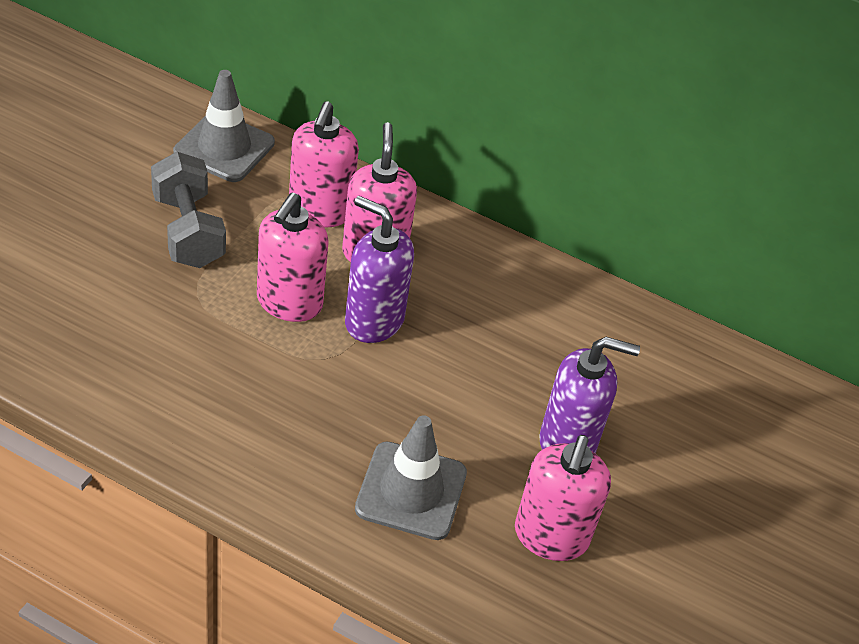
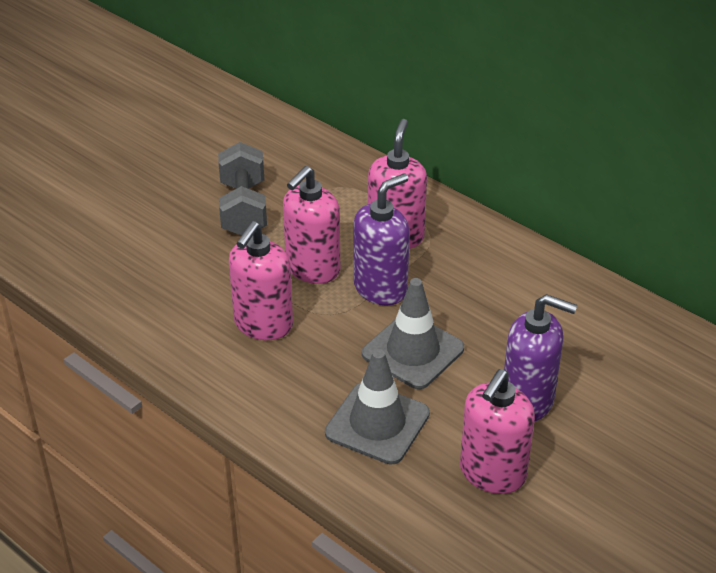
camera: 20 degrees right, 5 degrees down
(224, 148) = (290, 148): grey traffic cone -> grey traffic cone (413, 351)
(320, 211) = (357, 201): pink soap dispenser -> pink soap dispenser (263, 324)
(373, 321) = (381, 288): purple soap dispenser -> purple soap dispenser turned 90 degrees clockwise

